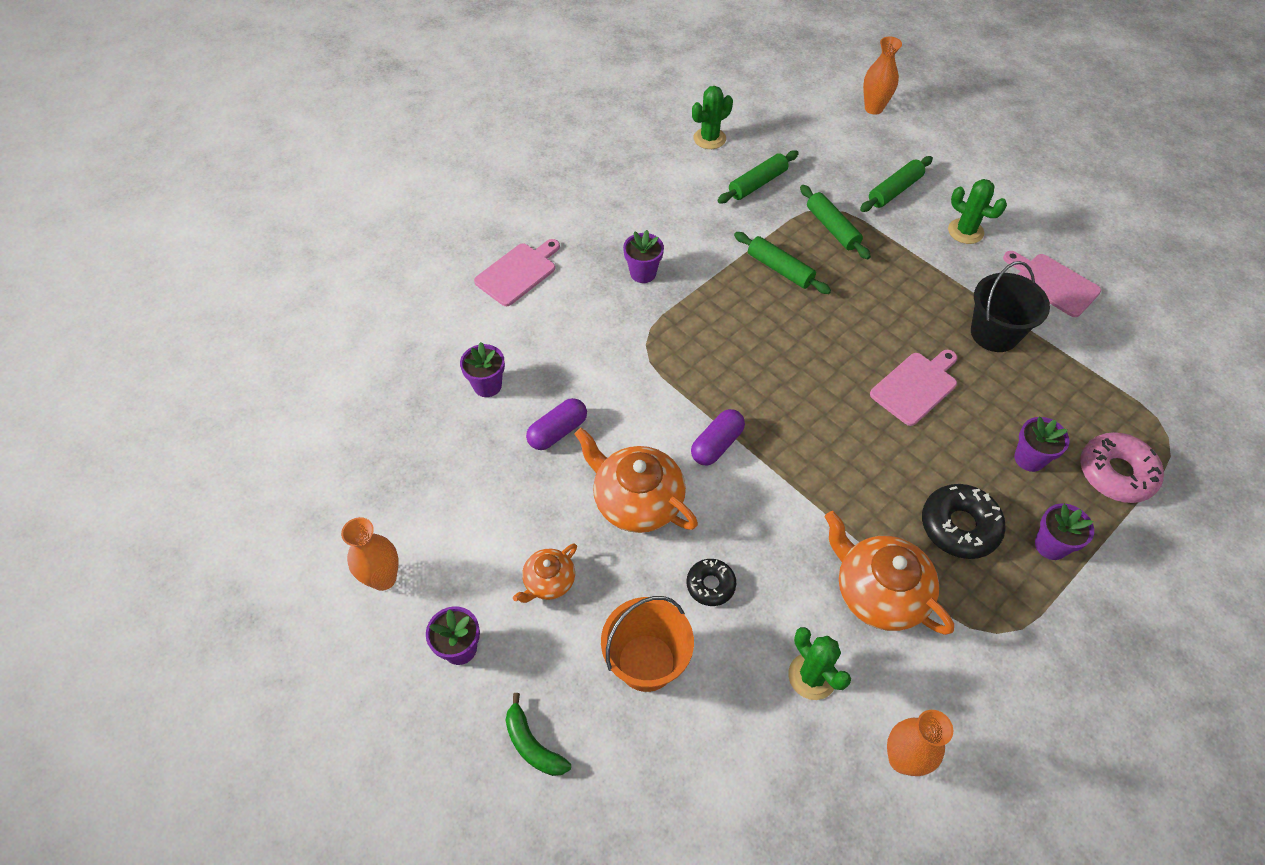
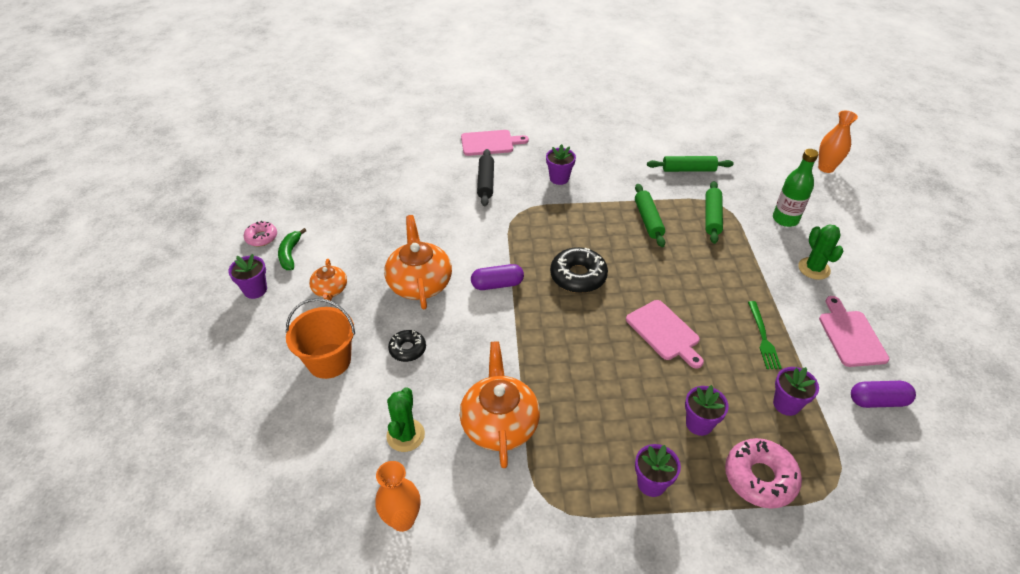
camera: 40 degrees right, 10 degrees down
(383, 578) = (261, 237): orange vase -> pink donut
(487, 385) = (411, 185): purple flower pot -> purple flower pot (786, 404)
(532, 744) = (232, 356): green banana -> green banana (290, 254)
(548, 581) = (330, 290): orange teapot -> orange teapot turned 90 degrees counterclockwise
(558, 432) = (419, 226): purple capsule -> purple capsule (878, 401)
(570, 327) = (486, 182): none -> black rolling pin
(709, 138) = (684, 133): green cactus -> none
(894, 190) = (785, 219): green rolling pin -> green bottle
(916, 386) = (664, 332): pink cutting board -> pink cutting board turned 60 degrees clockwise
(959, 526) = (598, 426): black donut -> black donut (578, 276)
(994, 333) = (763, 337): black bucket -> green fork

